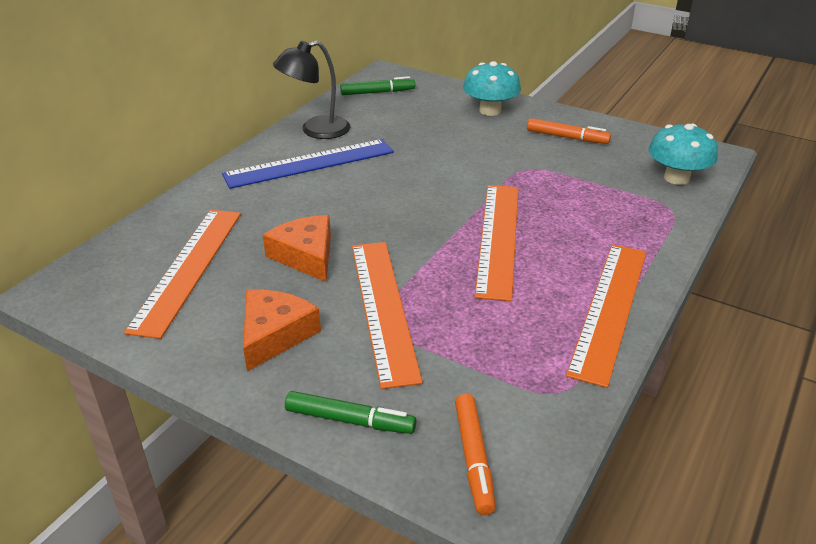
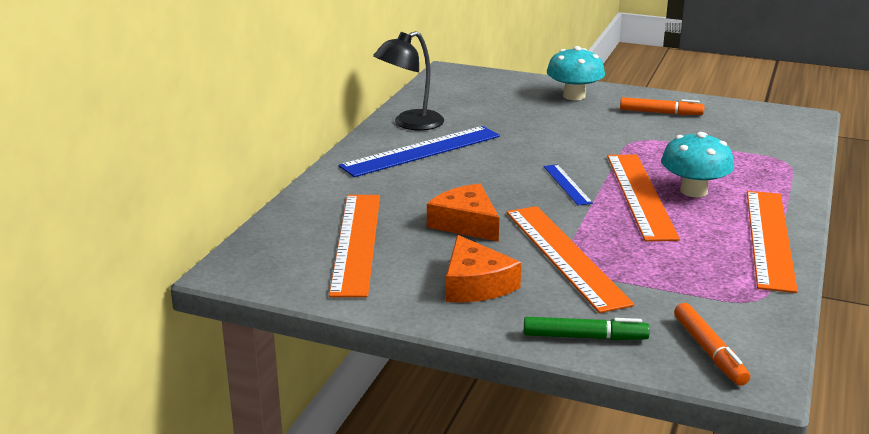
camera: 10 degrees left, 10 degrees down
(275, 335) = (475, 284): orange cheese -> orange cheese turned 150 degrees clockwise
(377, 92) = (452, 88): green marker -> none
(430, 217) = (567, 184): none -> blue ruler
(676, 178) = (778, 137): turquoise mushroom -> turquoise mushroom (693, 191)

